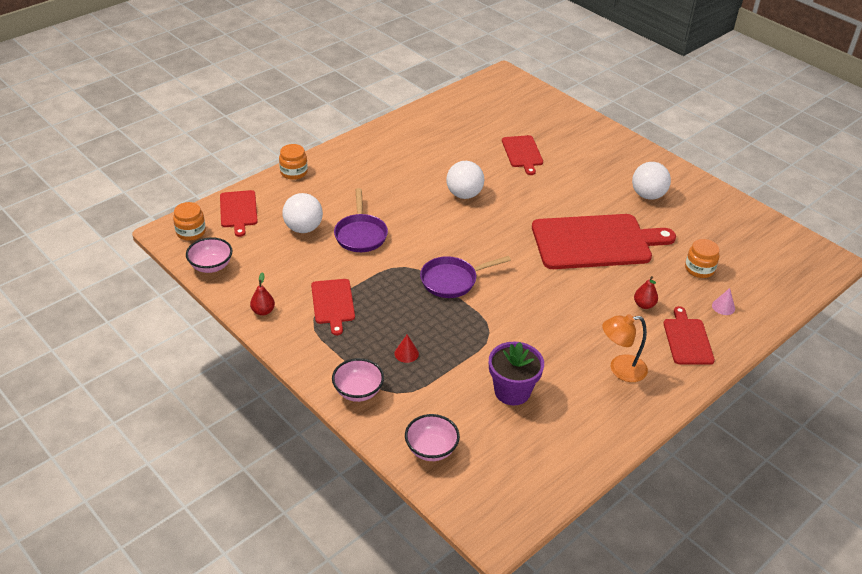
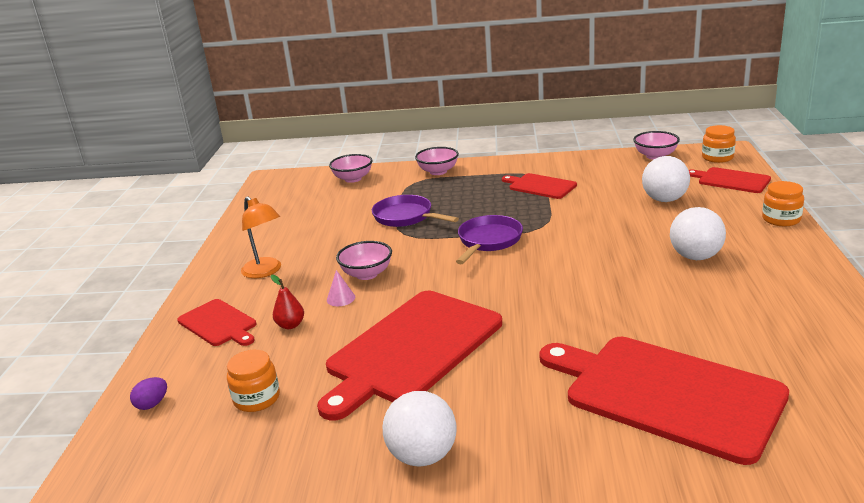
camera: 140 degrees right, 15 degrees down
(263, 311) = (570, 162): red pear -> none
(360, 234) = (619, 221): purple pan -> purple pan (406, 217)
(406, 353) = (442, 196): red cone -> none
(464, 195) = (617, 301): white ball -> white ball (695, 257)
(512, 391) = (338, 219): purple flower pot -> none
(522, 153) = (666, 394): red cutting board -> red cutting board, size x1.99
(558, 312) = (367, 274): none -> pink bowl
(620, 369) = (265, 271): orange lamp -> orange lamp turned 105 degrees clockwise
(723, 307) = (197, 375): pink cone -> pink cone (341, 298)
(758, 304) = (152, 404): none -> purple egg

